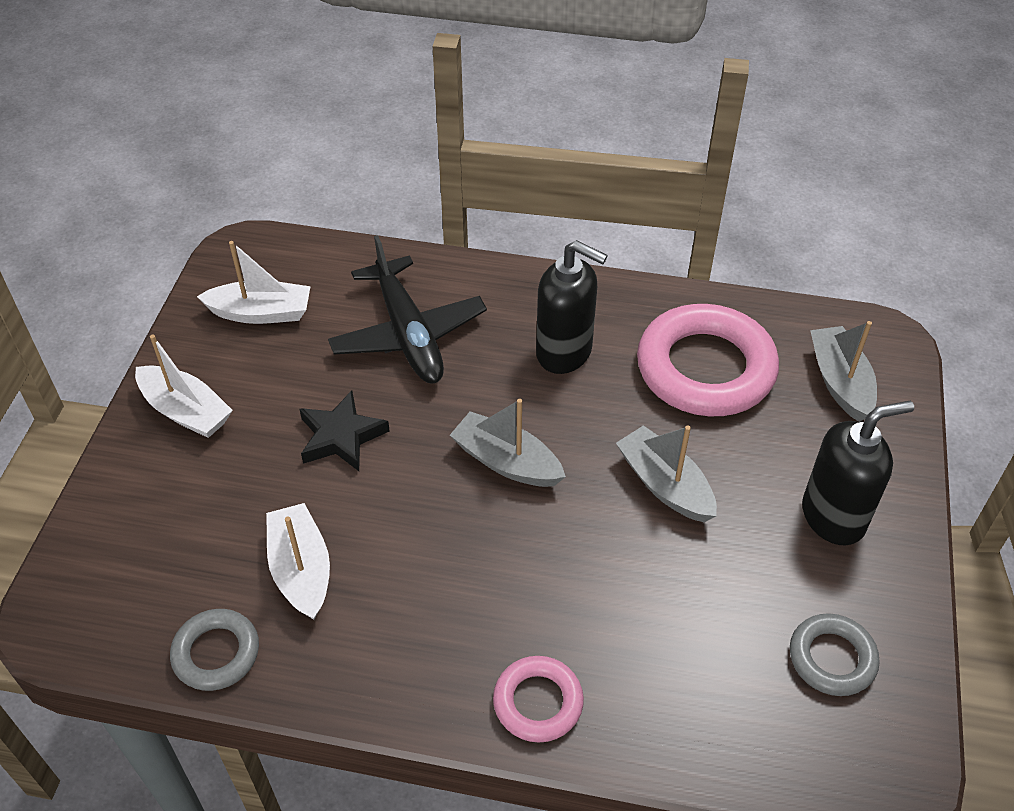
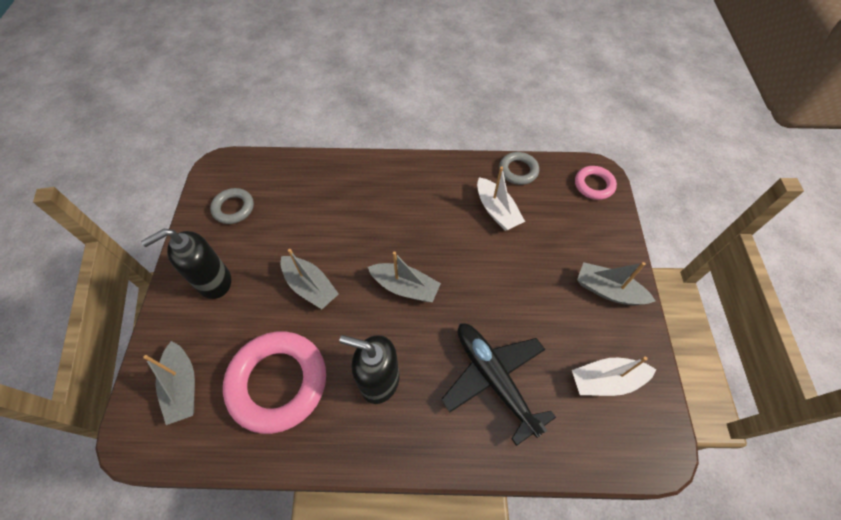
camera: 170 degrees right, 10 degrees up
(186, 411) = (608, 290): white boat -> grey boat
(341, 436) = (507, 288): black star -> none
(538, 702) = (370, 172): pink ring -> pink ring (594, 185)

